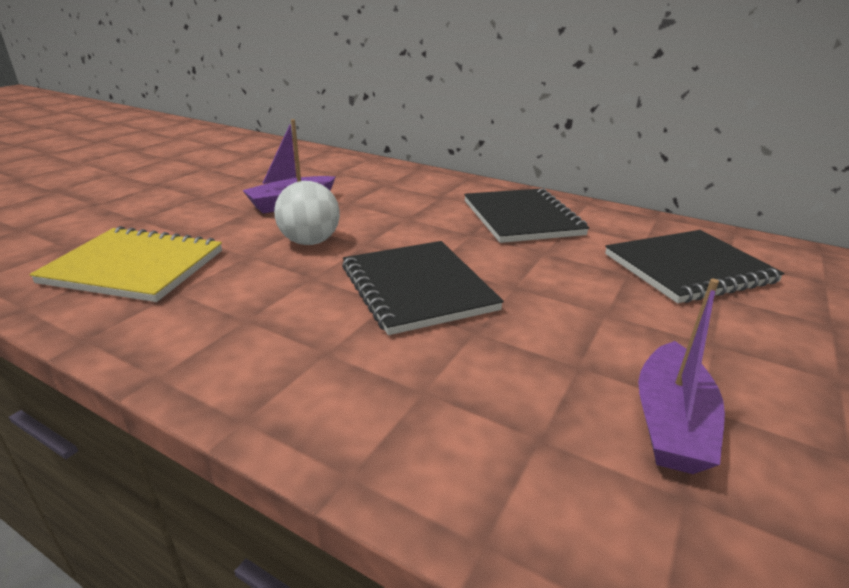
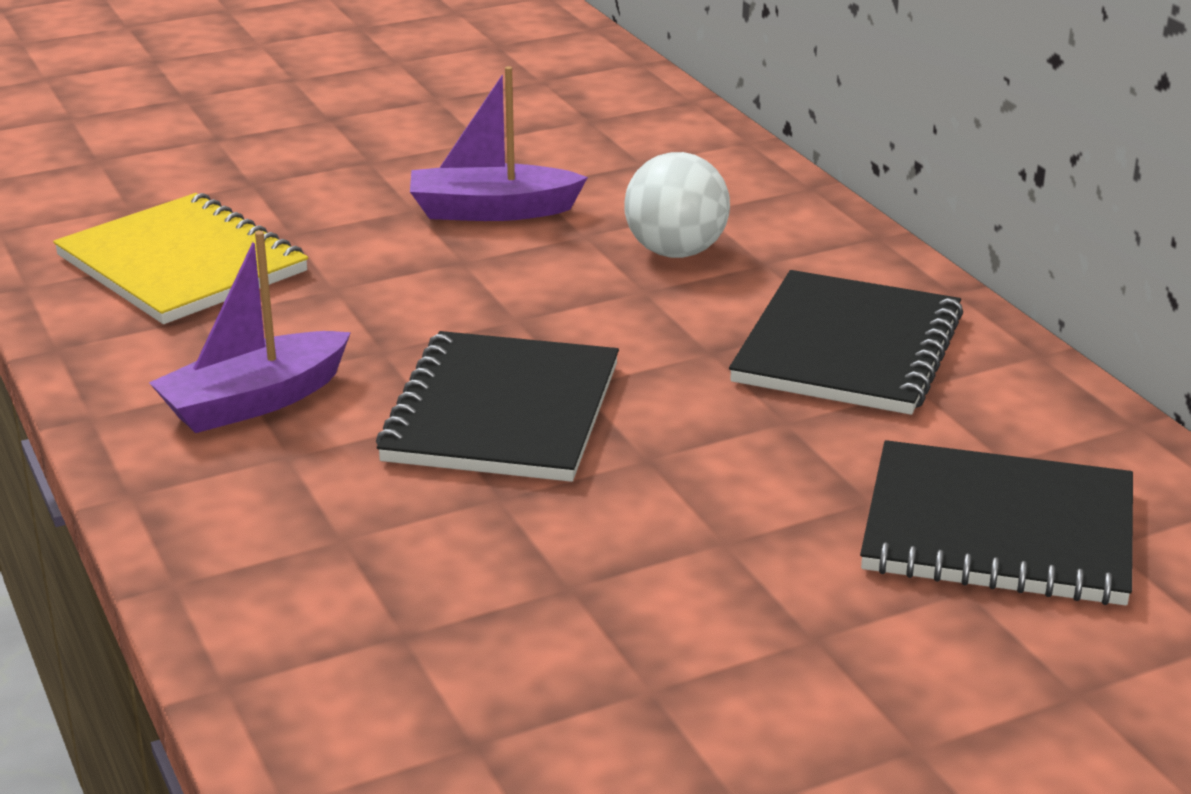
camera: 35 degrees right, 0 degrees up
(310, 242) = (442, 291): white ball -> white ball (676, 252)
(670, 422) = (580, 685): purple boat -> purple boat (254, 401)

